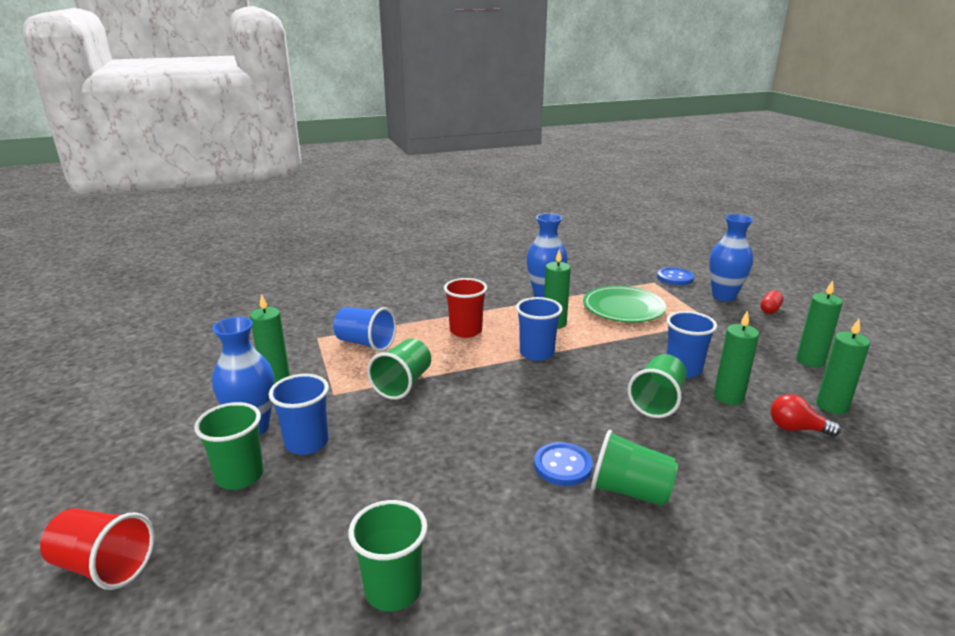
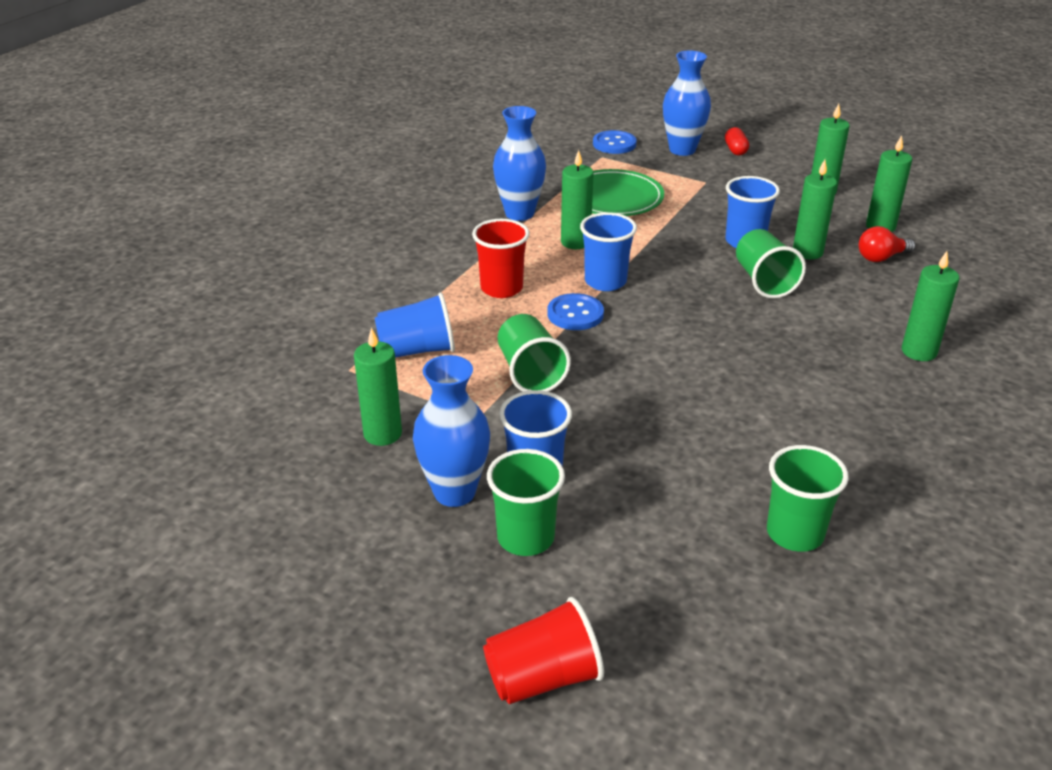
camera: 40 degrees left, 10 degrees up
(562, 466) = (772, 373): blue button -> blue button (575, 314)
(630, 491) = (842, 366): green cup -> none
(723, 517) = (919, 351): none -> green candle

